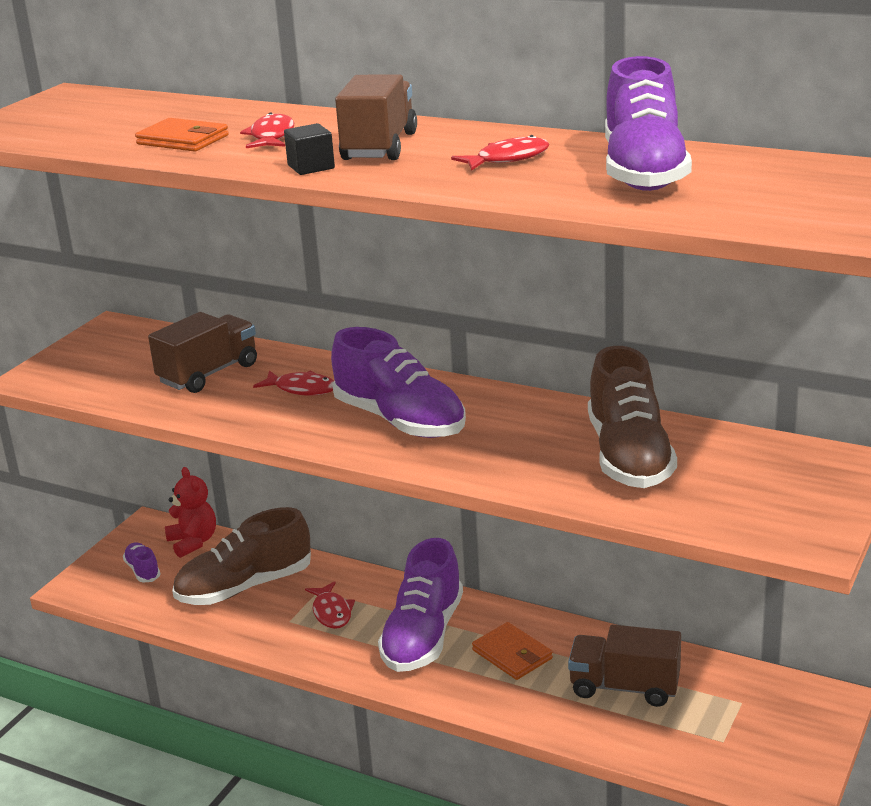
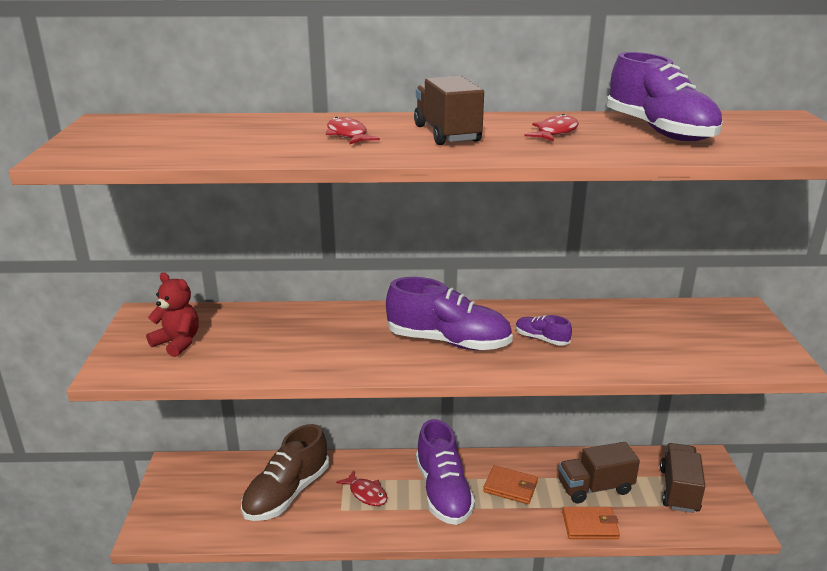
camera: 30 degrees left, 0 degrees up
(143, 570) = (194, 504): purple shoe -> purple shoe (541, 339)
(183, 140) = (276, 144): orange wallet -> orange wallet (590, 525)
(193, 542) = (219, 469): red teddy bear -> red teddy bear (177, 343)
(208, 374) = (265, 336): brown truck -> brown truck (679, 490)
(301, 389) = (351, 333): red fish -> none
(311, 167) = (422, 152): black cube -> none
(629, 456) = (621, 333): brown shoe -> none

